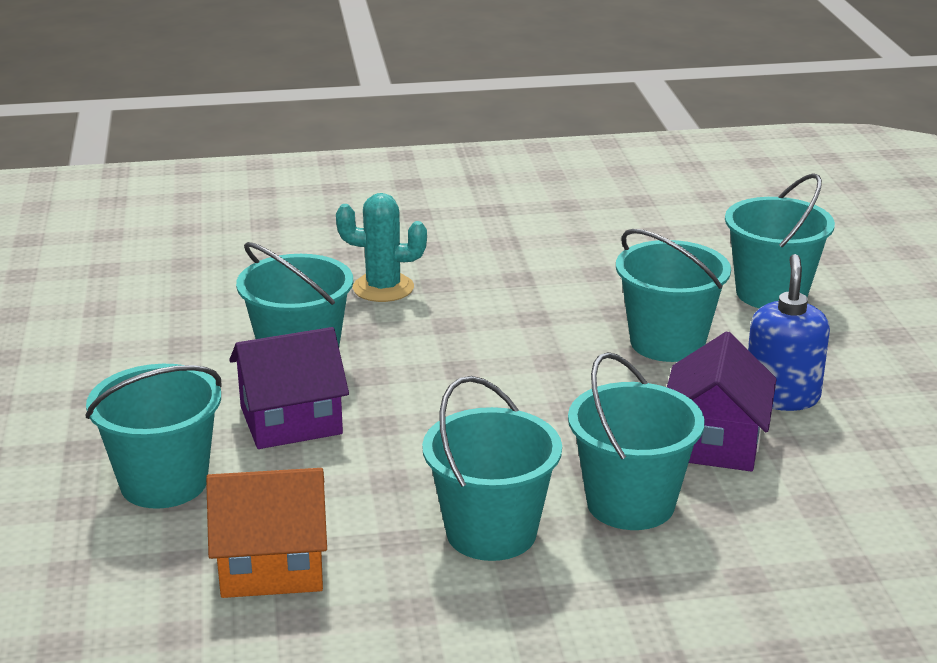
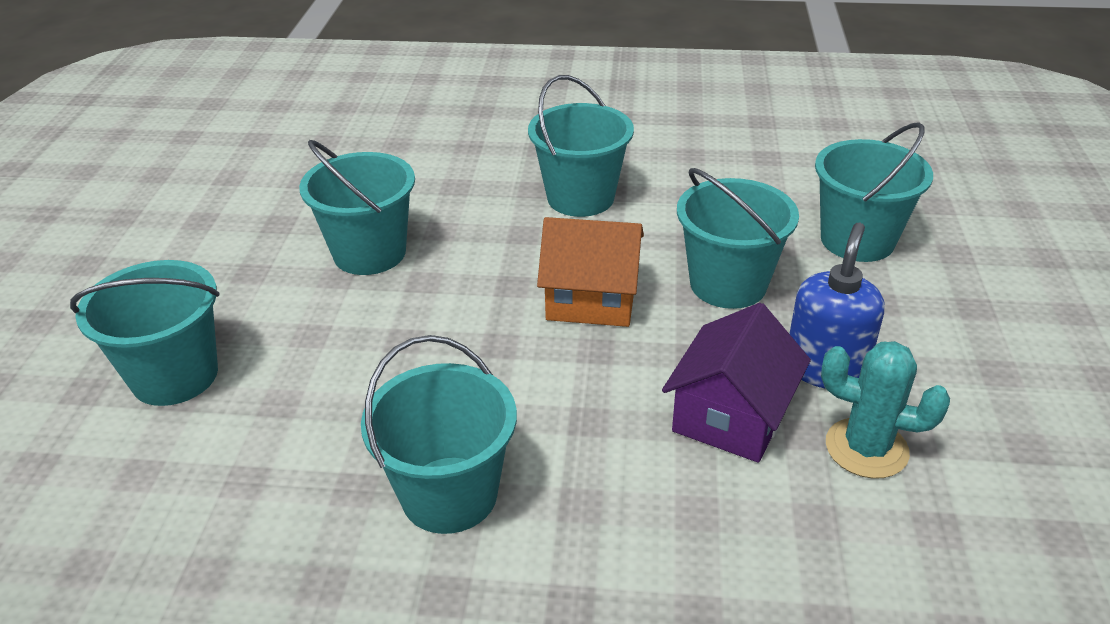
camera: 15 degrees right, 10 degrees up
(271, 565) = (216, 495): orange house -> orange house (591, 299)
(290, 420) = (325, 322): purple house -> none
(383, 288) = (482, 187): turquoise cactus -> turquoise cactus (866, 448)
(630, 503) = (610, 482): turquoise bucket -> turquoise bucket (580, 198)

